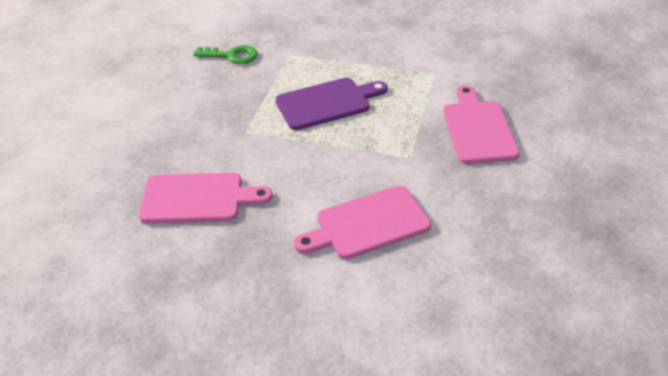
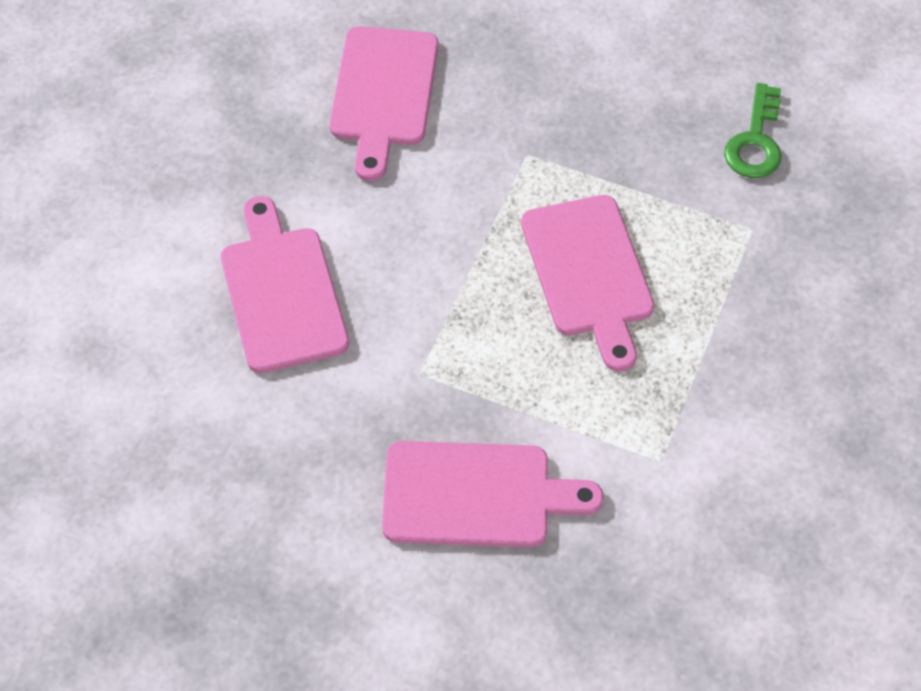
camera: 95 degrees right, 15 degrees up
(327, 103) = (588, 273): purple cutting board -> pink cutting board

